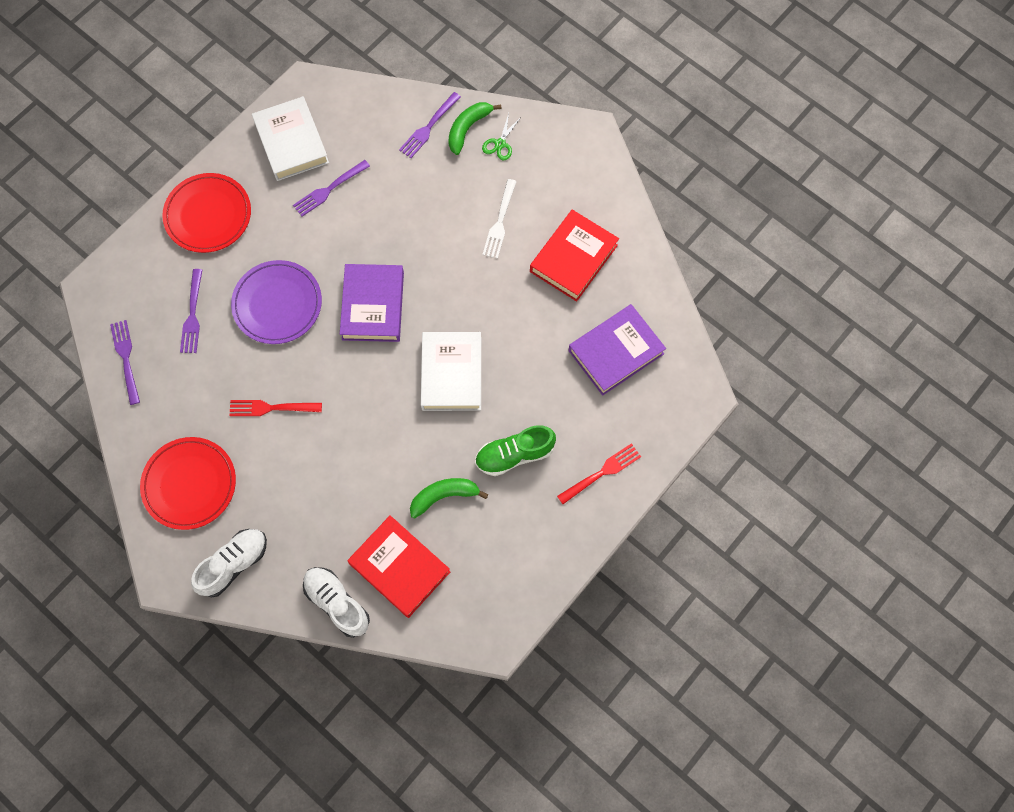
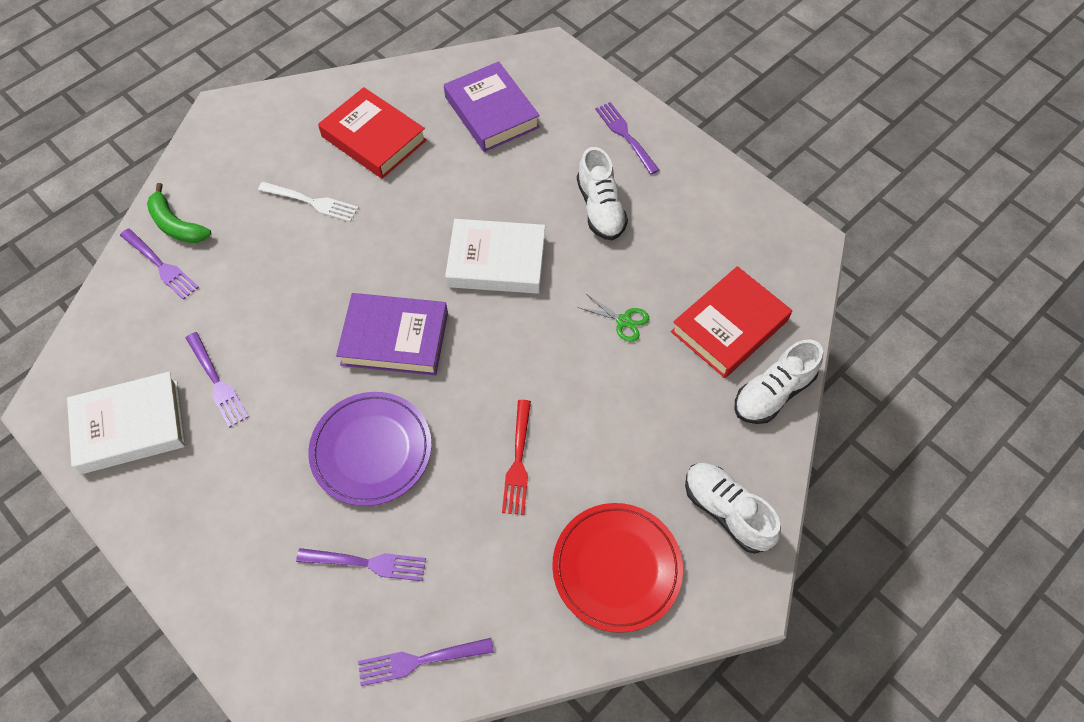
camera: 85 degrees left, 10 degrees down
(208, 215) = (214, 540): red plate -> none
(444, 496) = (645, 278): green banana -> none
(500, 144) = (208, 194): green scissors -> green scissors (623, 321)
(514, 455) = (600, 208): green shoe -> white shoe
(601, 473) = (626, 136): red fork -> purple fork

